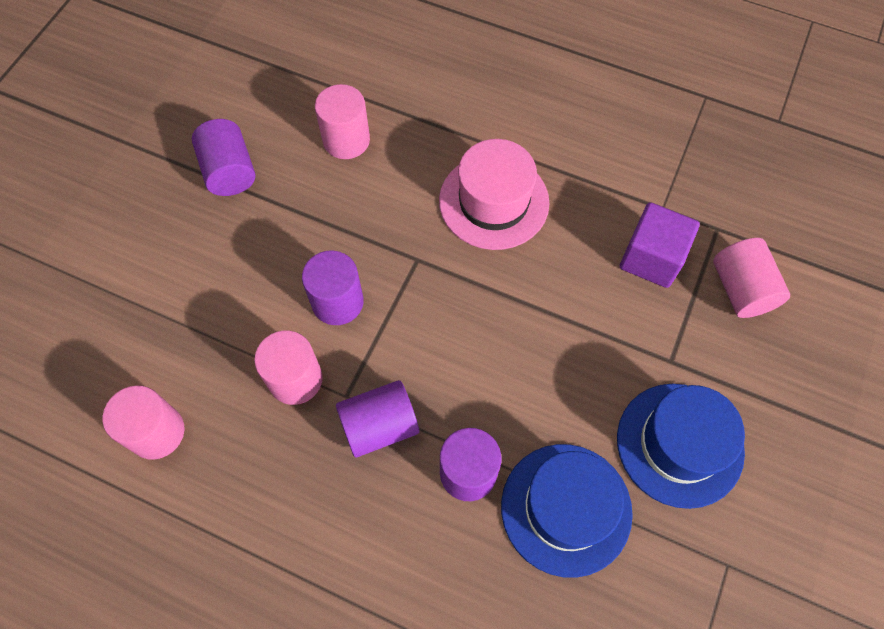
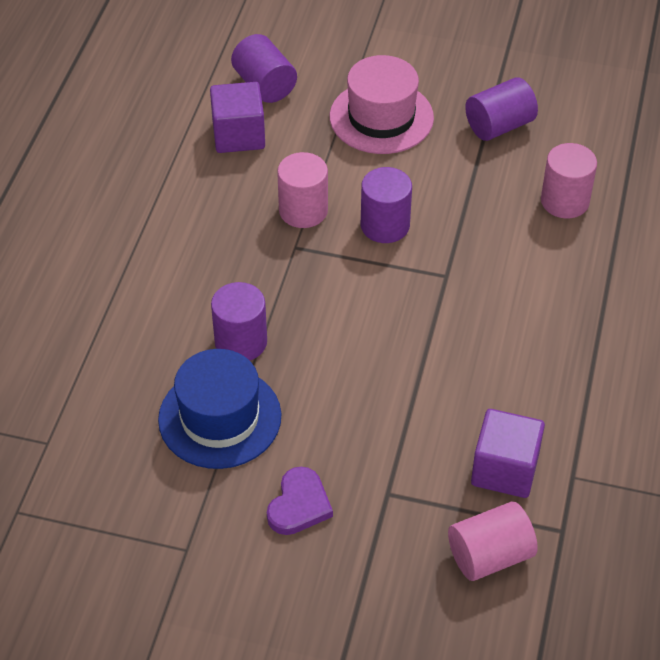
camera: 80 degrees right, 15 degrees down
(157, 432) = (238, 135): pink cylinder -> purple cube
(379, 426) = (272, 274): purple cylinder -> purple cylinder (264, 85)
(493, 201) = (531, 327): pink hat -> pink hat (381, 117)
(680, 444) = (299, 505): blue hat -> purple heart

